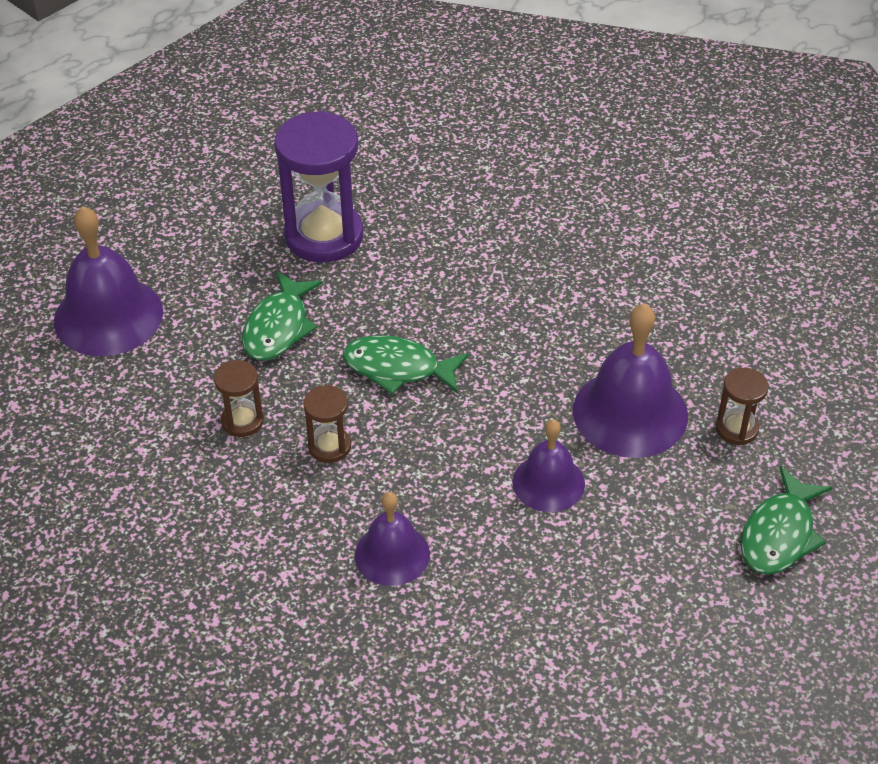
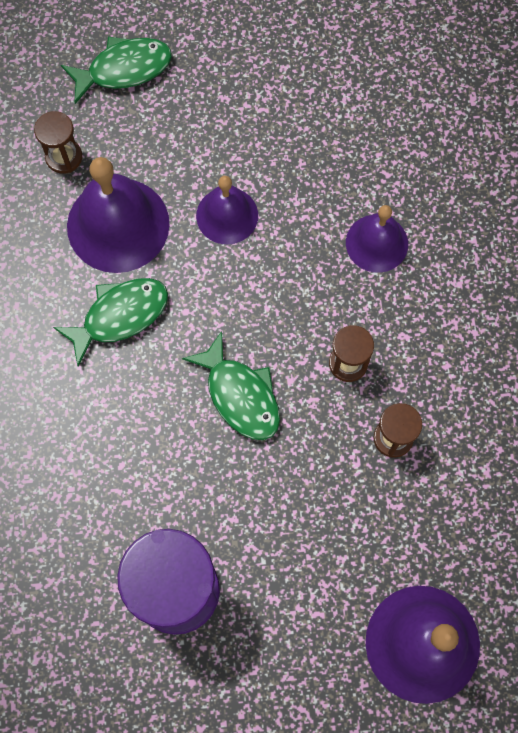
camera: 140 degrees left, 25 degrees up
(278, 327) = (295, 513): green fish -> green fish (120, 316)

